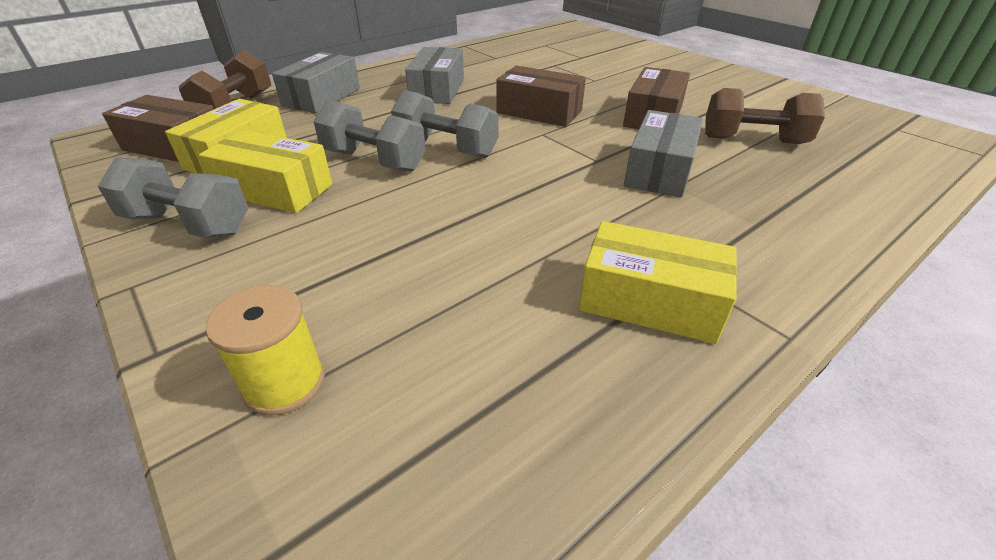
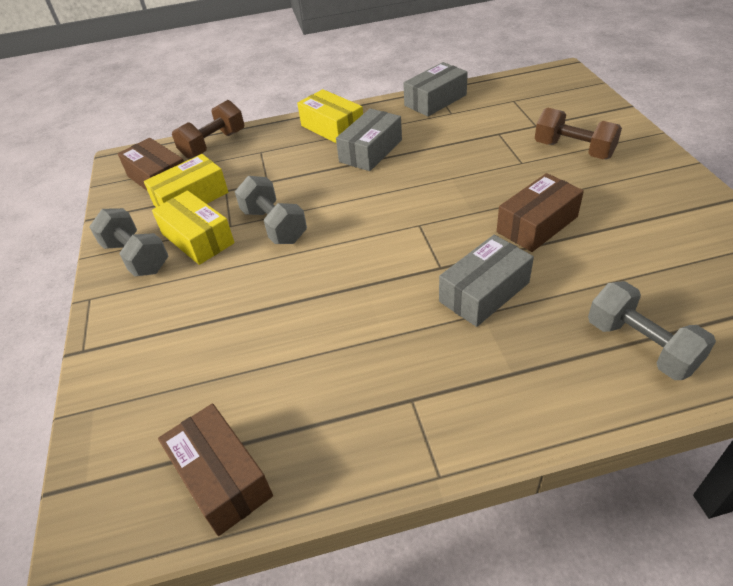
camera: 30 degrees right, 5 degrees up
(285, 382) = (130, 393): yellow spool -> none
(322, 97) = (278, 143): grey box -> grey box (435, 100)
(446, 148) = (332, 224): grey dumbbell -> grey dumbbell (641, 346)
(539, 111) = (437, 196): brown box -> brown box (221, 477)
(650, 301) = (368, 412): yellow box -> yellow box (332, 128)
(753, 140) = (607, 279): brown dumbbell -> brown dumbbell (573, 150)

